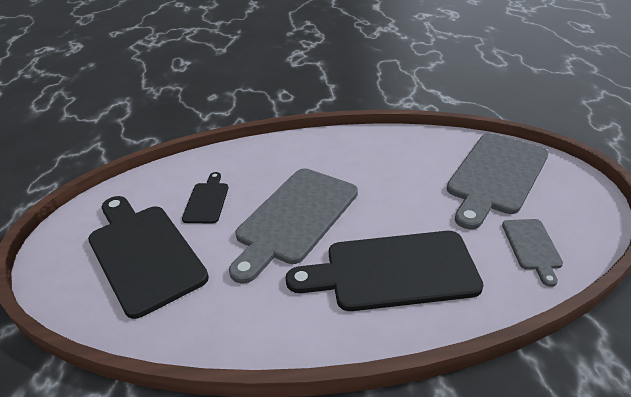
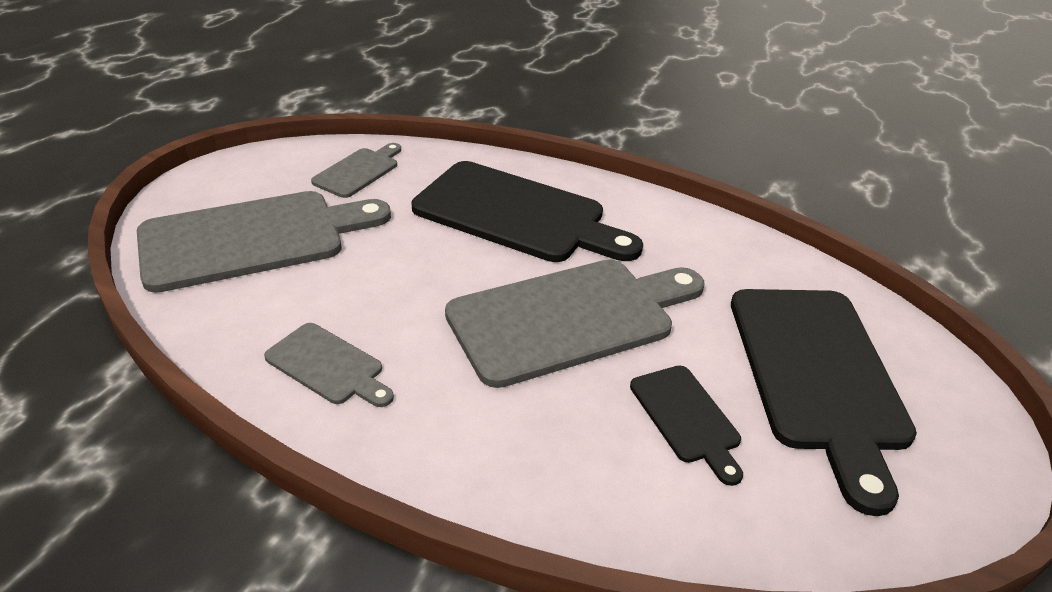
camera: 150 degrees left, 0 degrees up
(207, 201) = (686, 418): black cutting board -> black cutting board turned 60 degrees counterclockwise
(373, 149) = (328, 366): none -> grey cutting board

